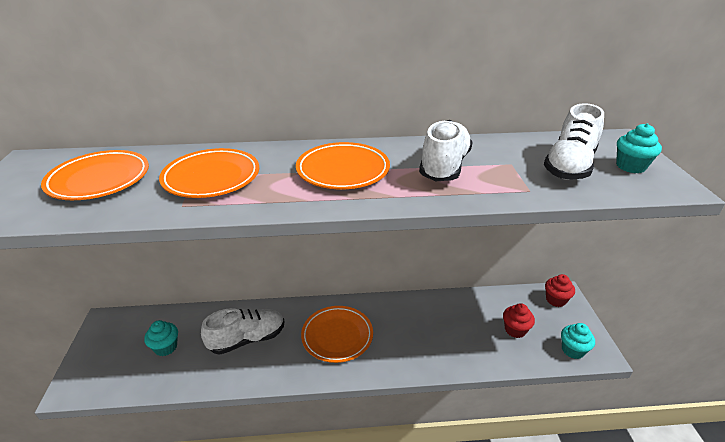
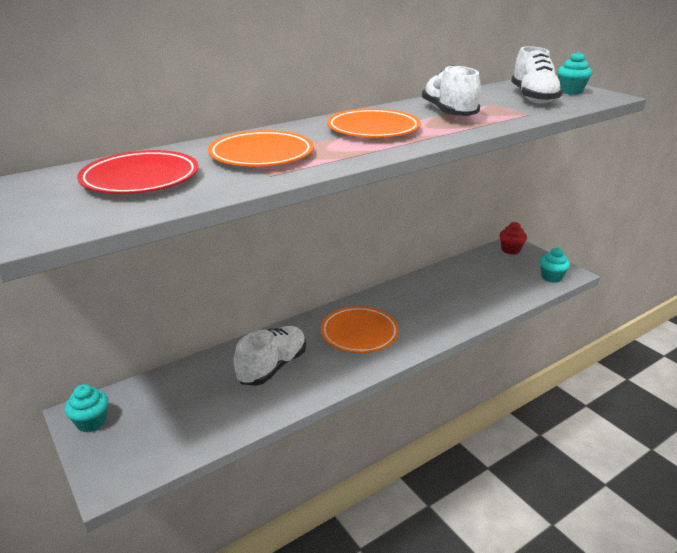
camera: 30 degrees left, 5 degrees down
(99, 179) = (140, 179): orange plate -> red plate
(166, 347) = (187, 406): turquoise cupcake -> turquoise cupcake (91, 422)
(515, 330) = (500, 279): red cupcake -> none

